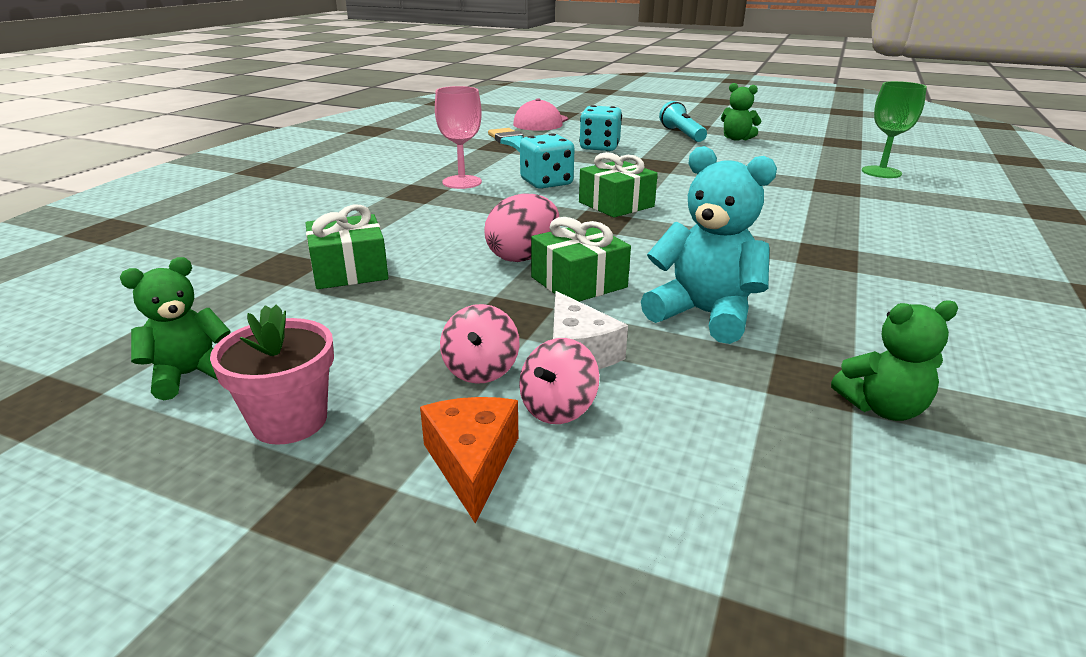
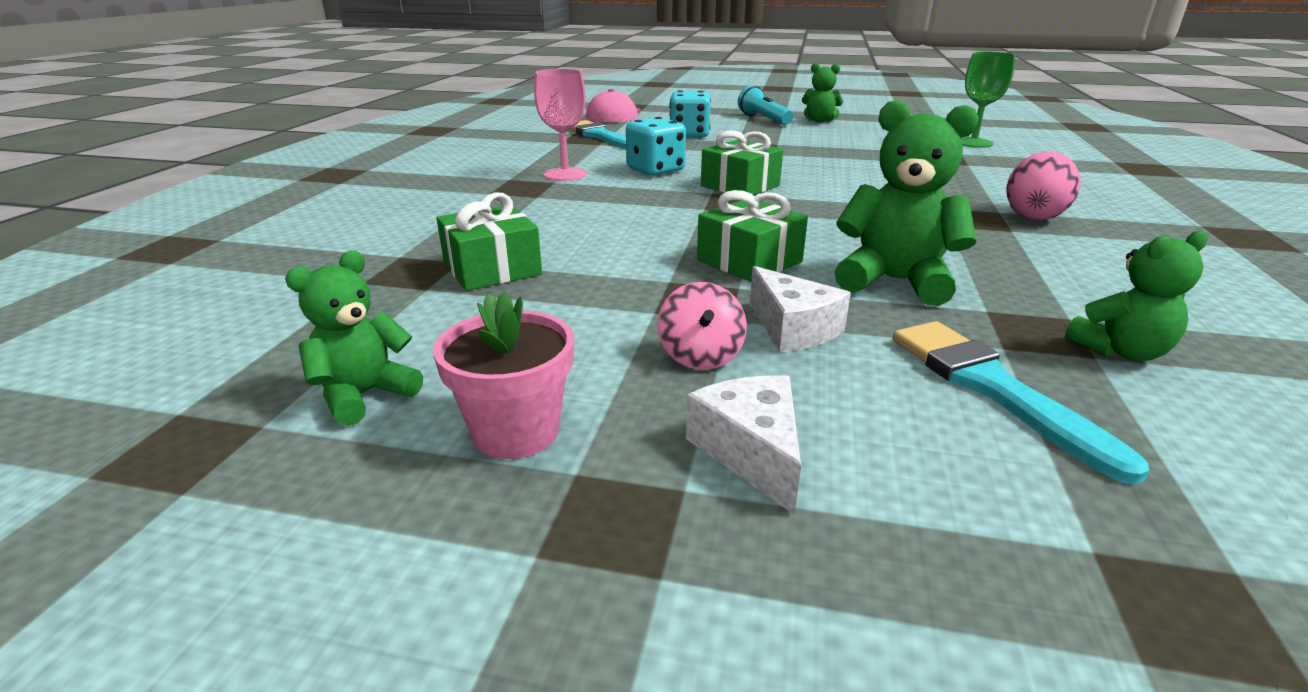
camera: 10 degrees left, 0 degrees up
(472, 463) = (751, 451): orange cheese -> white cheese
(523, 256) = (675, 241): pink egg -> pink egg (1034, 216)
(558, 408) = (807, 385): pink spinning top -> none
(704, 314) = (895, 281): turquoise teddy bear -> green teddy bear
(729, 430) = (992, 388): none -> turquoise brush

